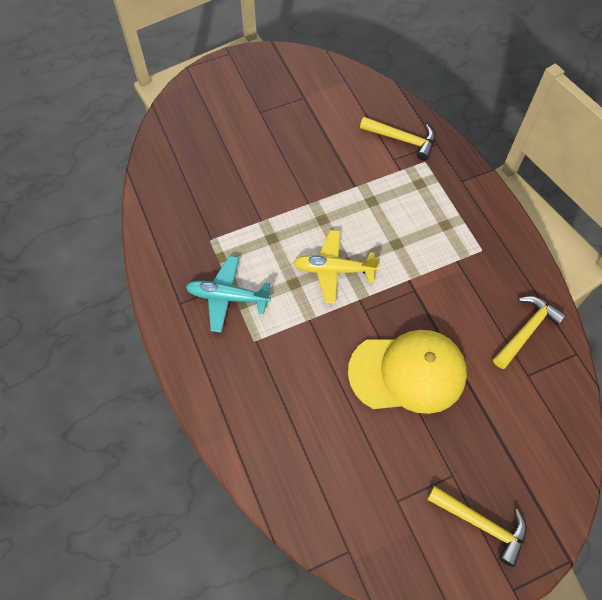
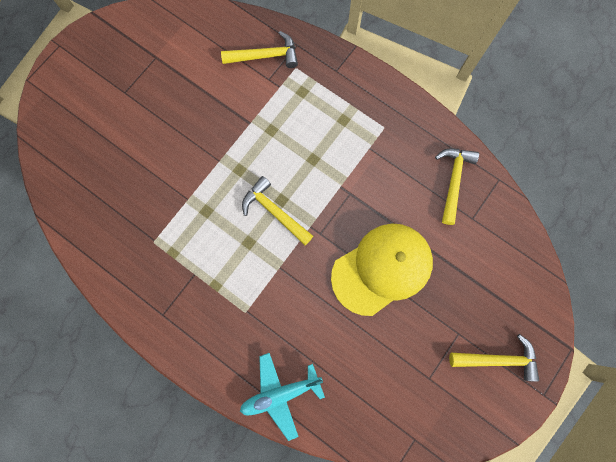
camera: 30 degrees left, 15 degrees up
(227, 297) = (200, 286): turquoise plane -> turquoise plane (280, 393)
(333, 270) = (274, 212): yellow plane -> yellow hammer

